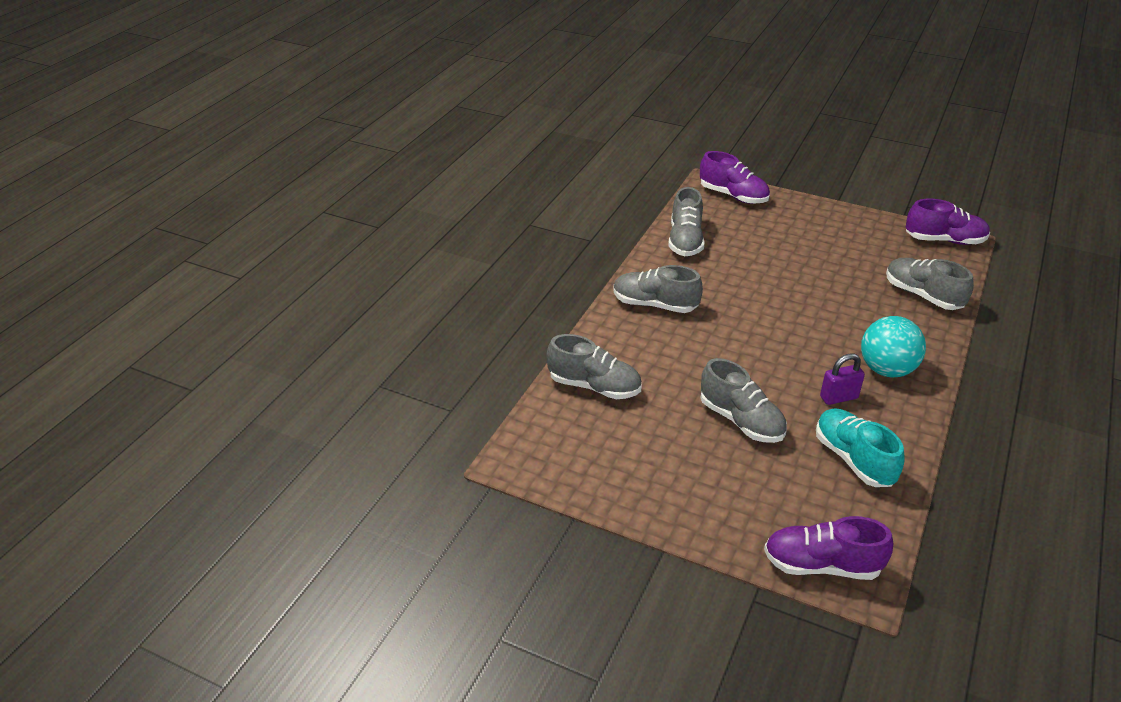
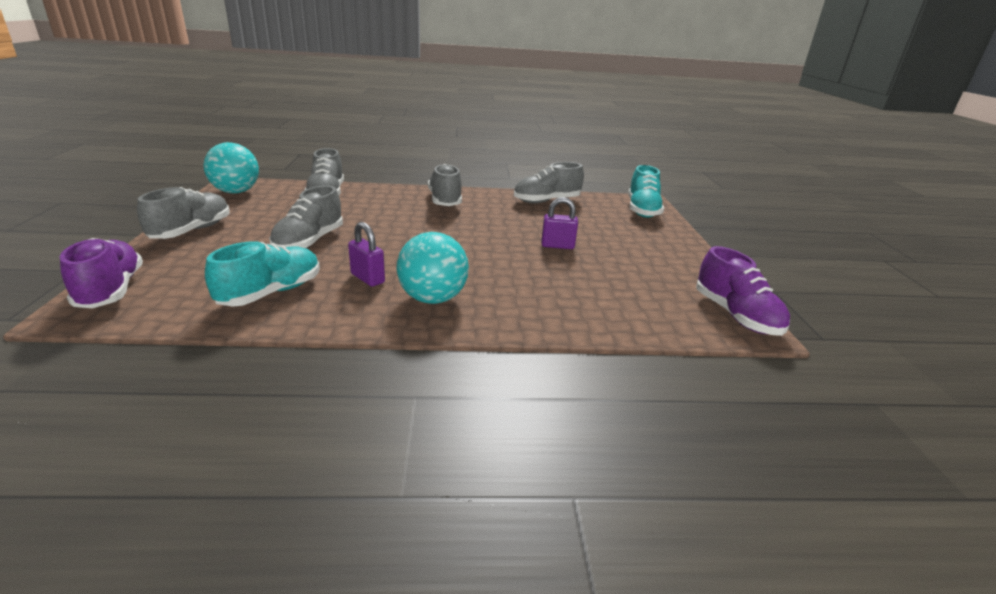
camera: 60 degrees right, 10 degrees down
(548, 461) = (236, 192): none -> turquoise ball
(733, 196) = (642, 210): purple shoe -> turquoise shoe
(801, 273) = (557, 246): none -> purple padlock
(922, 295) = (597, 309): grey shoe -> grey shoe (192, 231)

